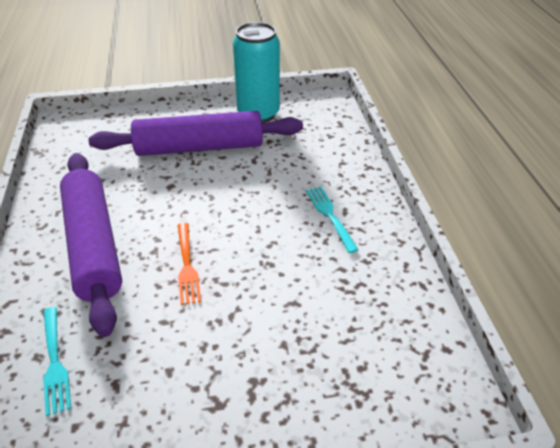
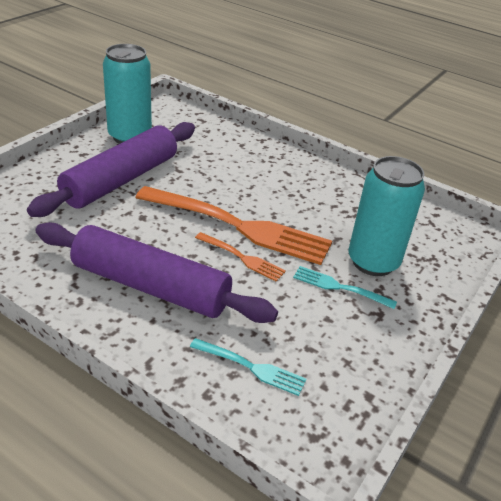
camera: 50 degrees left, 5 degrees down
(225, 235) = (237, 226): none -> orange fork
(291, 350) = (373, 262): none -> turquoise can
(330, 216) = (284, 180): turquoise fork -> turquoise fork (340, 287)

